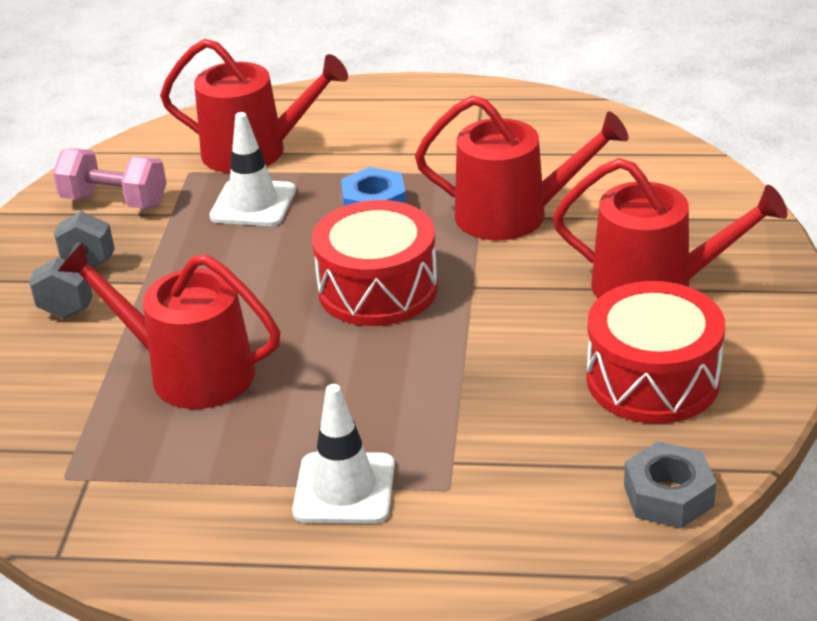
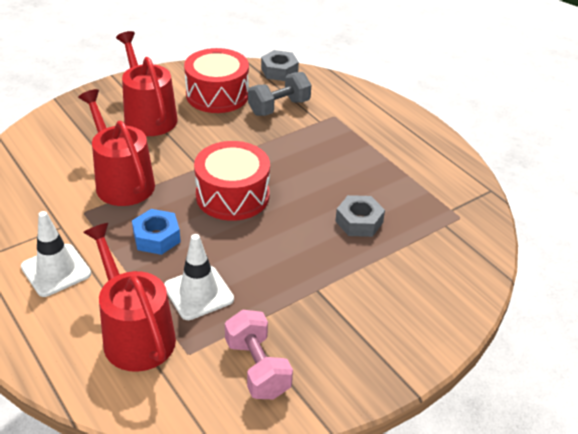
camera: 135 degrees left, 5 degrees up
(78, 288) = (352, 314): grey dumbbell -> grey dumbbell (279, 107)
(190, 372) = (359, 222): red watering can -> grey nut
(344, 488) = (365, 139): white traffic cone -> white traffic cone (56, 270)

